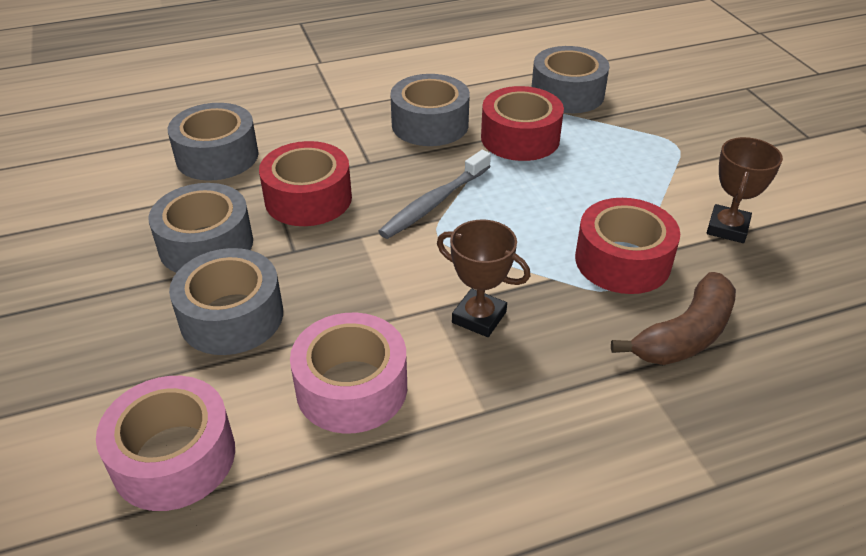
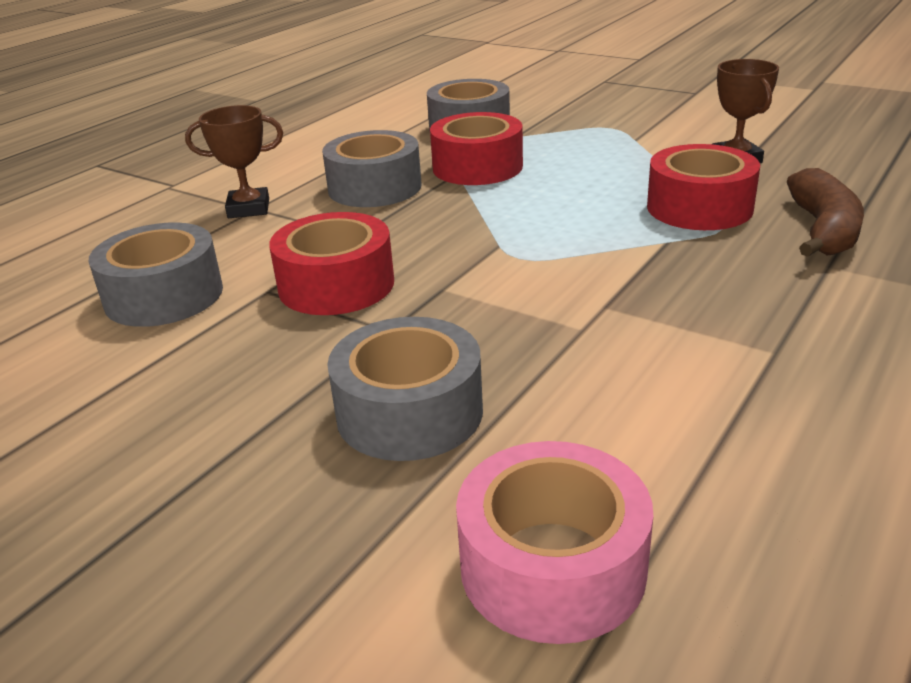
camera: 35 degrees left, 10 degrees down
(206, 244) = (274, 370): grey tape -> none
(352, 387) = (634, 399): pink tape -> none
(434, 203) = (474, 236): grey toothbrush -> none
(479, 317) = (655, 293): brown trophy -> brown trophy (248, 209)

